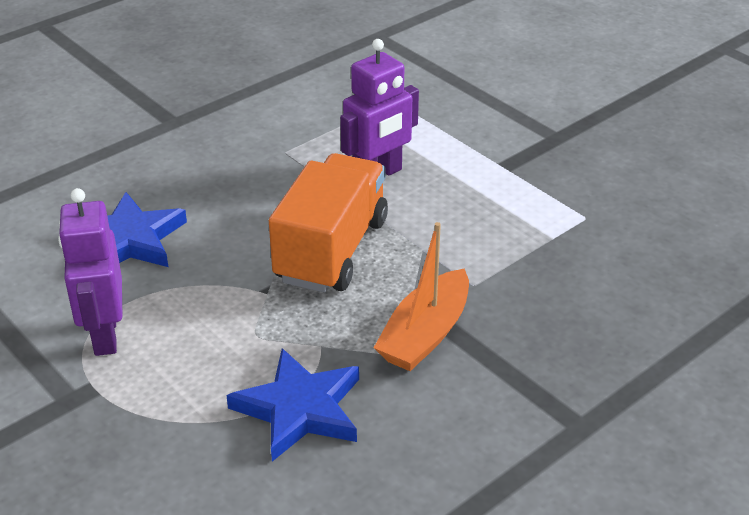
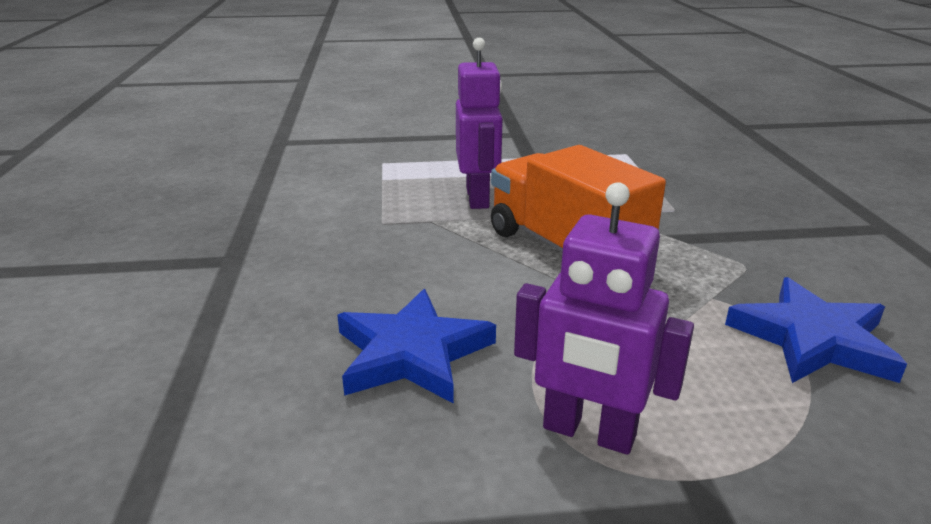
camera: 55 degrees left, 10 degrees down
(425, 334) = (729, 246): orange boat -> none

